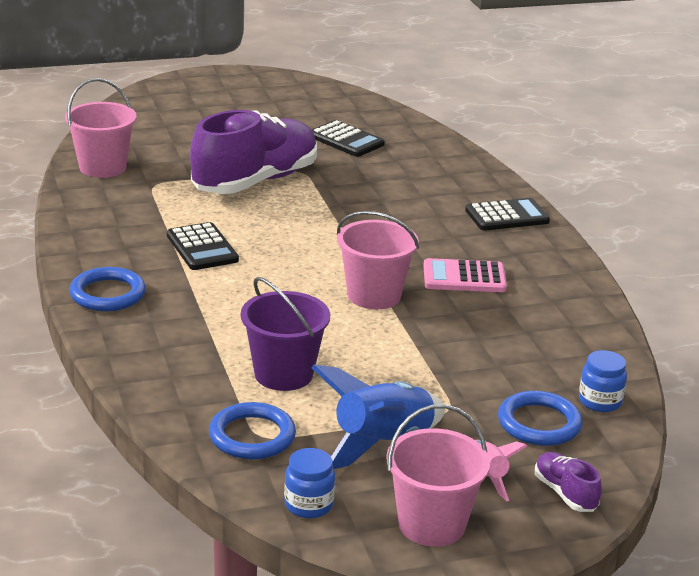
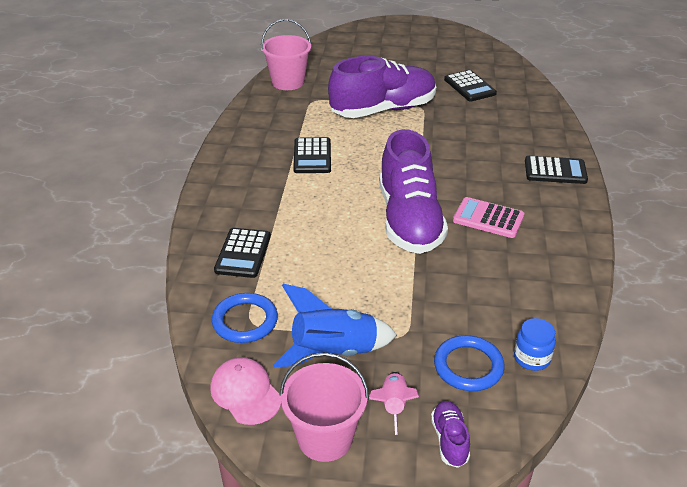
camera: 25 degrees right, 10 degrees up
(107, 294) = (226, 181): blue ring -> none
(194, 368) = (243, 253): none -> black calculator
(283, 374) = (301, 273): purple bucket -> none
(308, 505) = (245, 393): blue jar -> pink cap
(374, 295) = (409, 220): pink bucket -> purple shoe

